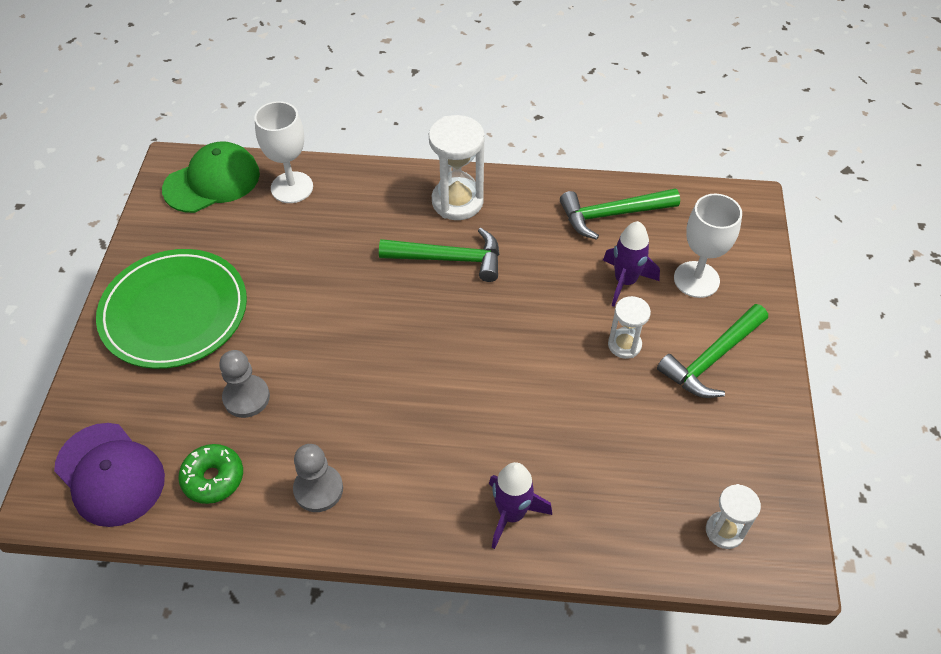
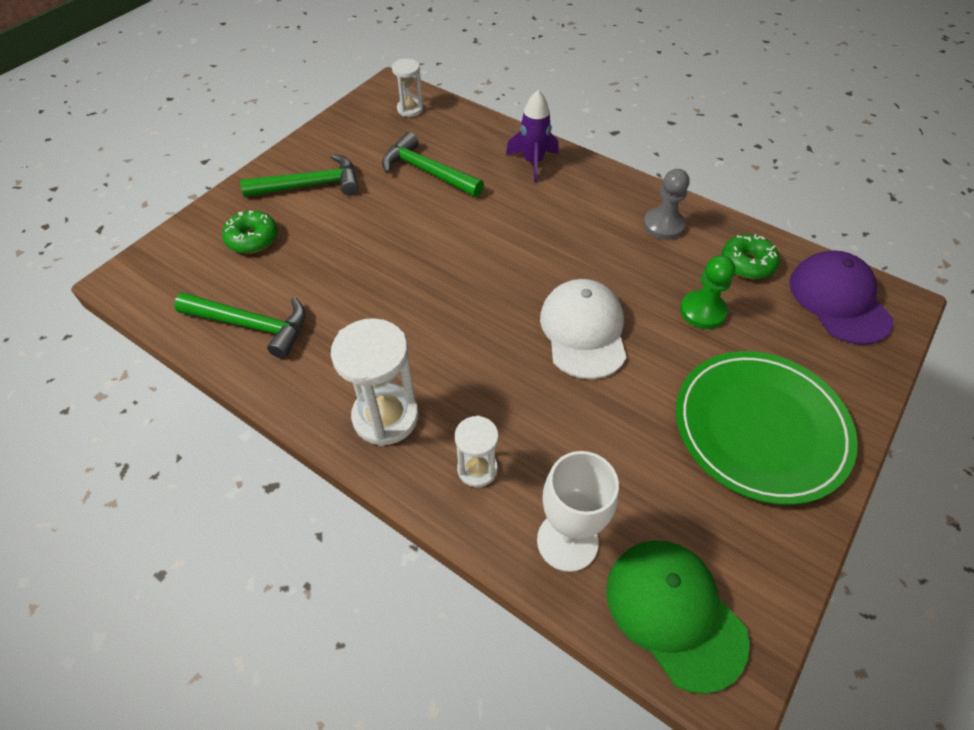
camera: 150 degrees left, 0 degrees up
(212, 181) = (674, 612): green cap -> green cap turned 60 degrees clockwise
(246, 397) = (702, 311): grey pawn -> green pawn
(347, 329) = (583, 331): none -> white cap
(449, 259) = (443, 354): green hammer -> green hammer (427, 172)
(624, 345) = (362, 219): white hourglass -> white hourglass (477, 469)
(625, 281) = (309, 263): purple rocket -> none
(696, 279) = (252, 239): white goblet -> green donut

